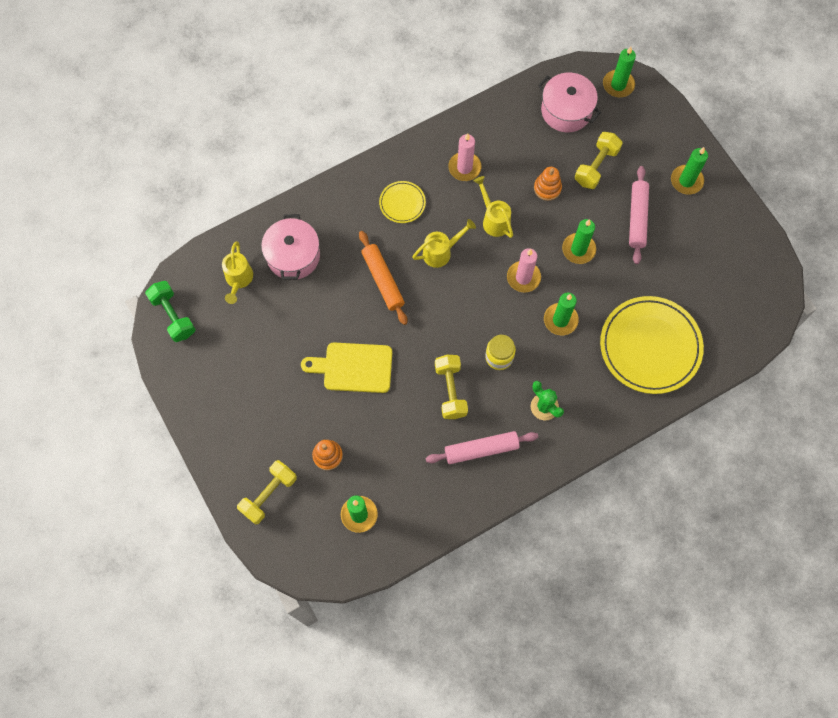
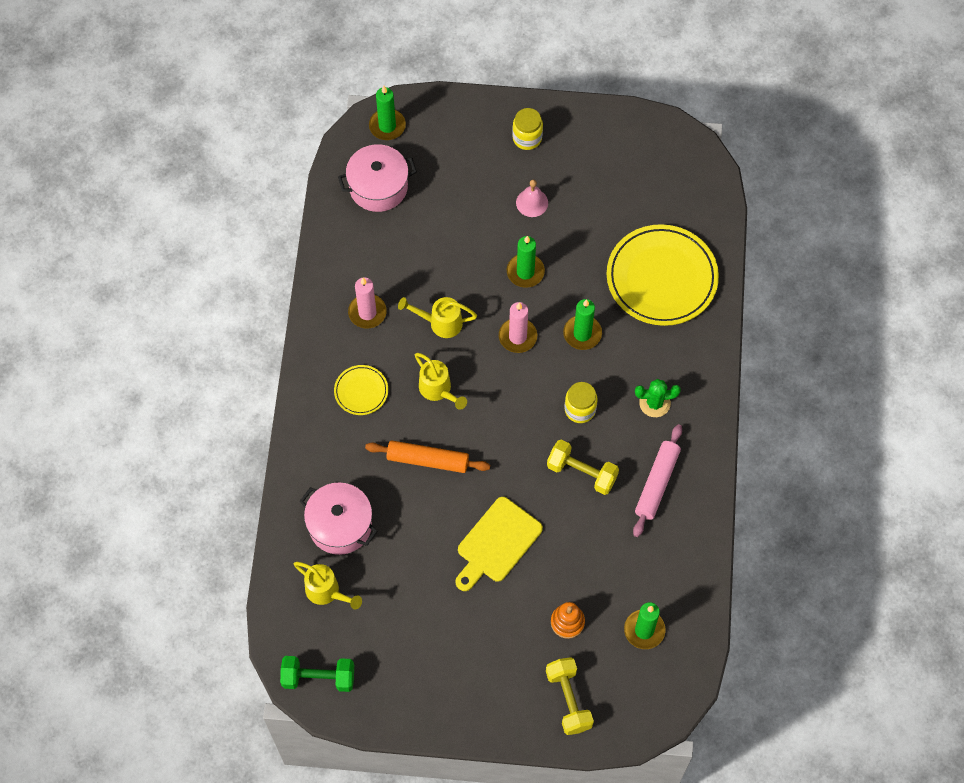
camera: 55 degrees left, 5 degrees down
(441, 252) = (438, 390): yellow watering can -> yellow watering can turned 135 degrees clockwise
(547, 188) = (444, 256): orange stacking toy -> none
(596, 166) = (455, 201): yellow dumbbell -> none
(637, 218) = (532, 202): pink rolling pin -> pink bell
(686, 181) = (527, 138): green candle -> yellow jar

